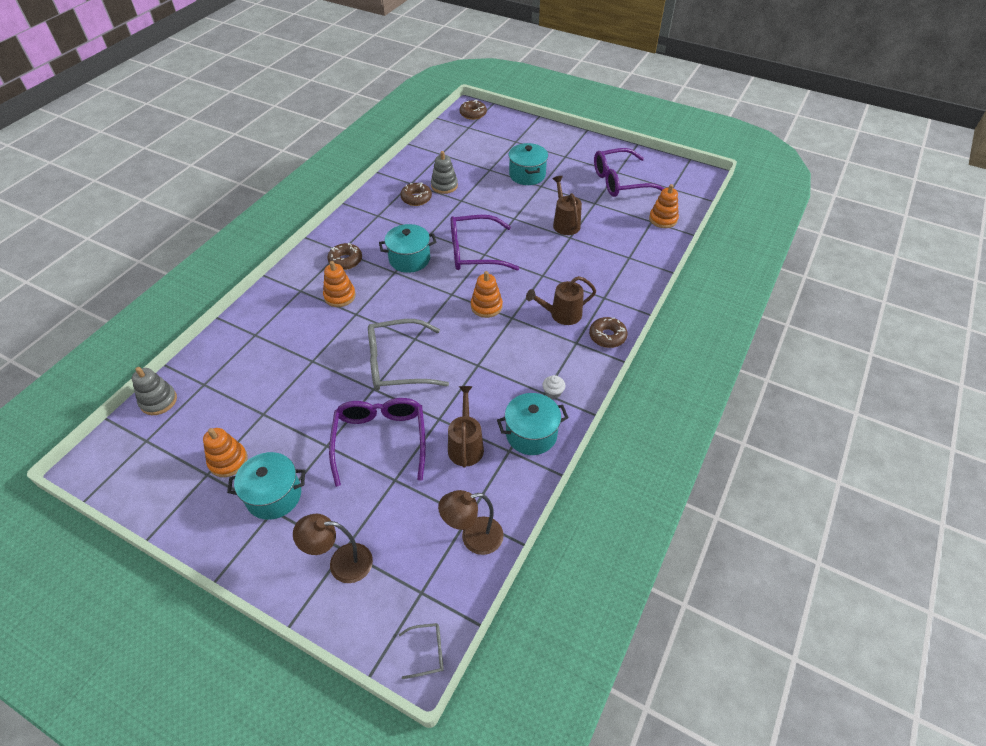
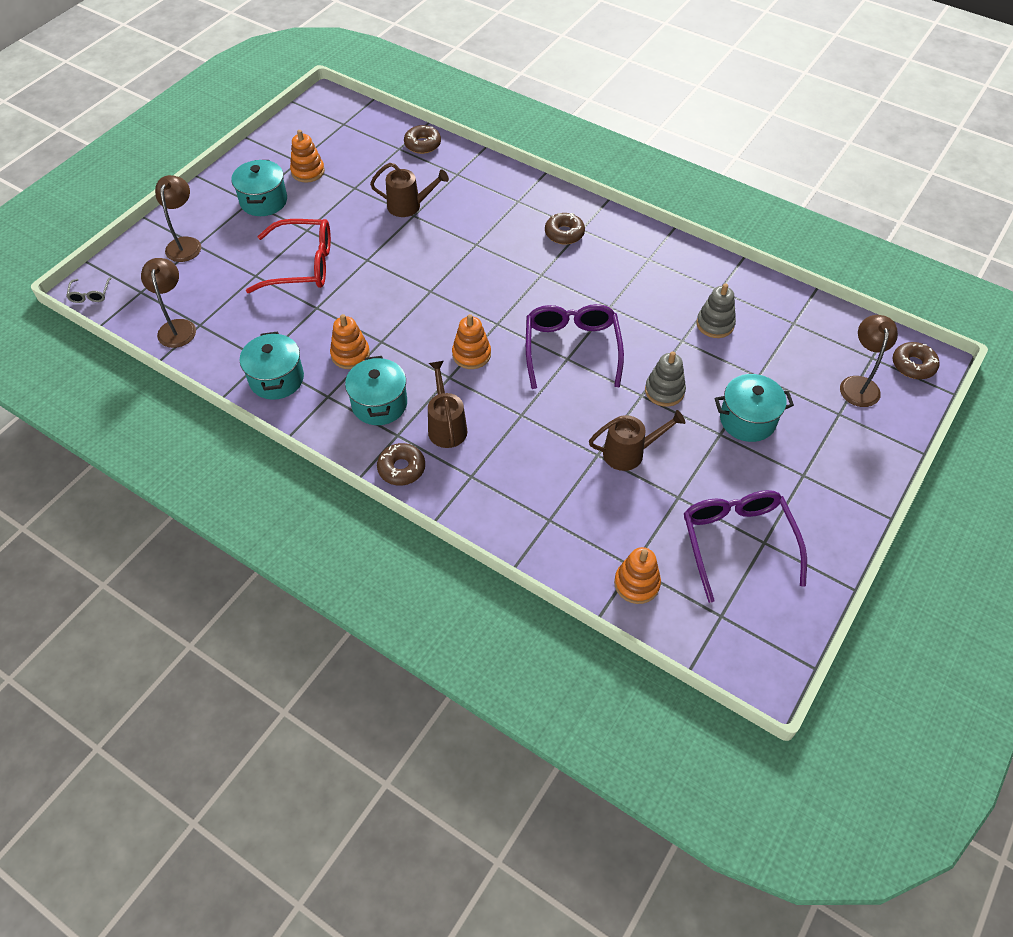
camera: 95 degrees right, 5 degrees up
(158, 401) = (385, 124): grey stacking toy -> grey stacking toy (664, 391)
(340, 296) = (505, 231): orange stacking toy -> orange stacking toy (350, 354)
(380, 440) = (302, 265): purple glasses -> red glasses
(397, 364) = (396, 277): grey glasses -> none
(409, 259) = (562, 288): turquoise pot -> turquoise pot (379, 404)
(416, 198) = (685, 295): brown donut -> brown donut (422, 144)
(465, 445) = (278, 326): brown watering can -> brown watering can (409, 206)
(491, 133) = (859, 384): none -> brown lamp
(553, 392) = (327, 403): white cupcake -> none

